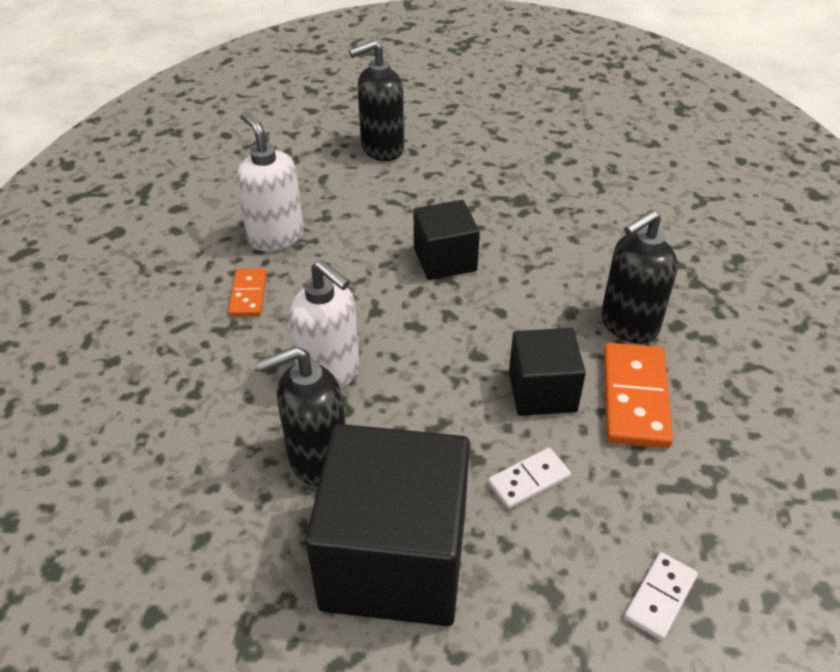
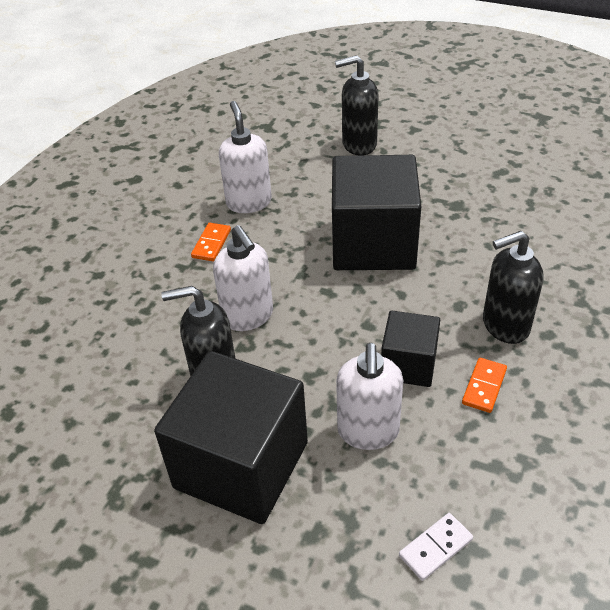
camera: 20 degrees right, 0 degrees up
(445, 259) = (373, 243): black cube -> black cube, size x1.86
(529, 480) = (368, 431): white domino -> white soap dispenser
(635, 398) = (484, 387): orange domino -> orange domino, size x0.58

